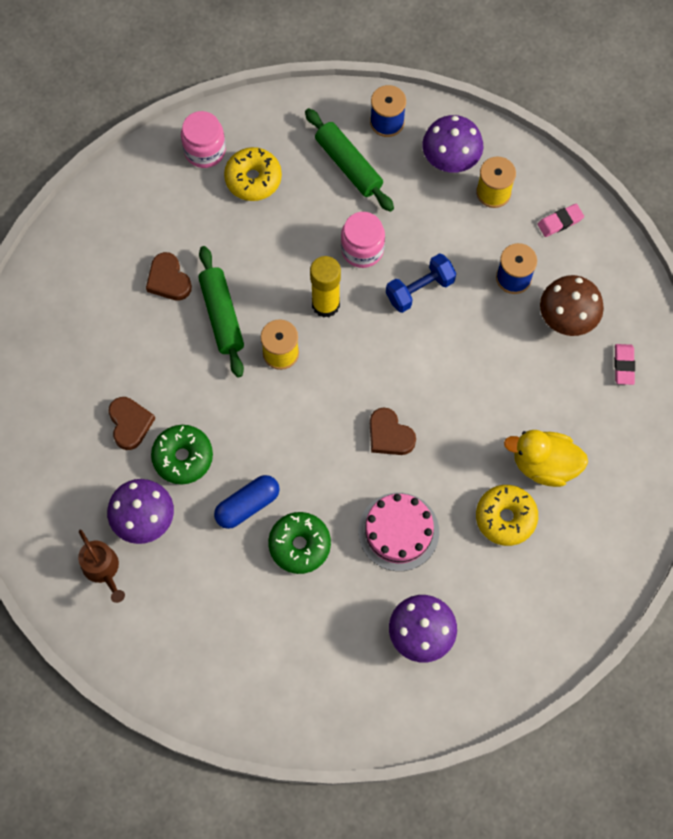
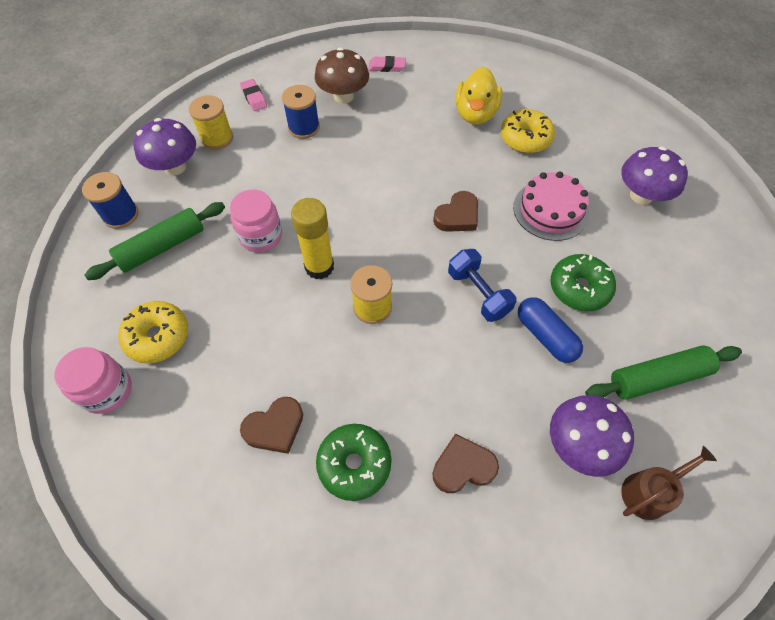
camera: 90 degrees left, 10 degrees down
(183, 457) = (499, 403): green donut -> green donut (354, 464)
(222, 315) = (326, 366): green rolling pin -> green rolling pin (658, 377)
(419, 289) = (309, 192): blue dumbbell -> blue dumbbell (478, 293)

